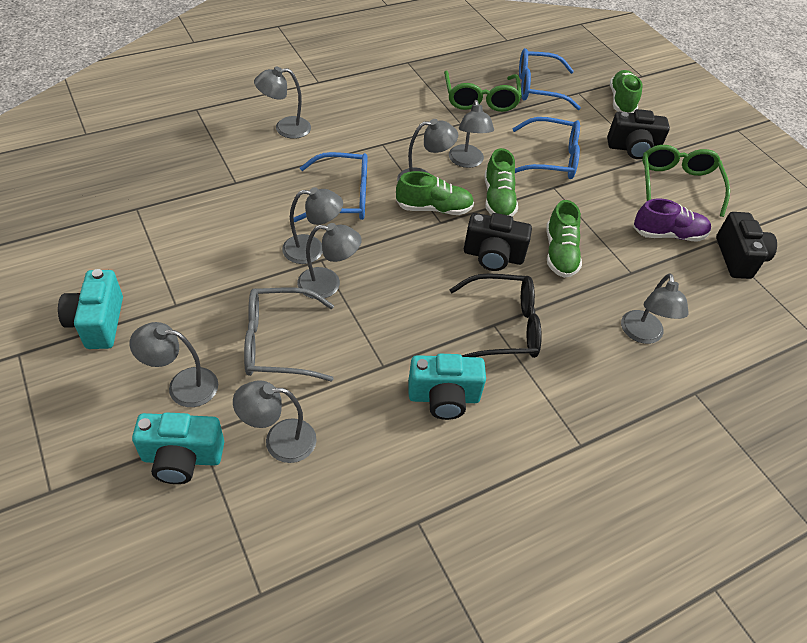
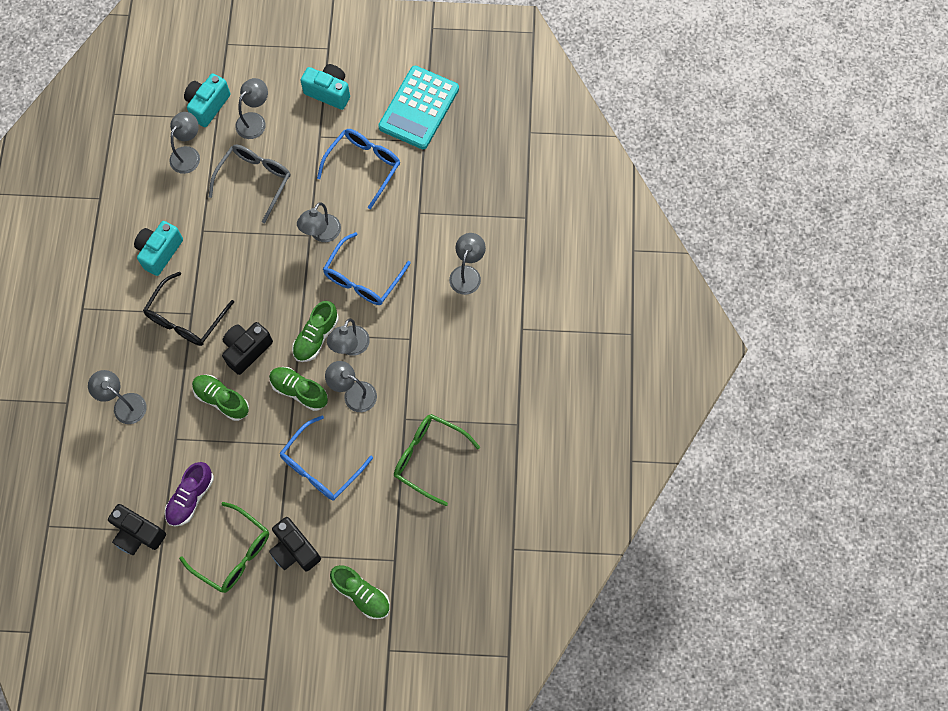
camera: 125 degrees right, 20 degrees up
(88, 227) = (419, 108): none -> turquoise calculator
(328, 284) = (285, 230): grey lamp -> none
(538, 88) = (420, 524): blue glasses -> blue glasses (364, 166)
(633, 149) = (295, 550): black camera -> black camera turned 75 degrees counterclockwise

